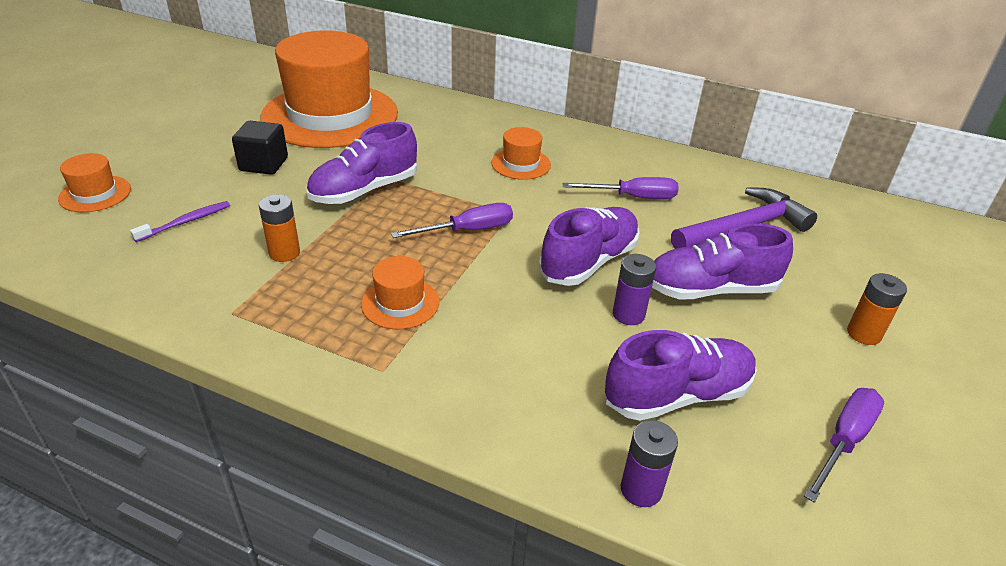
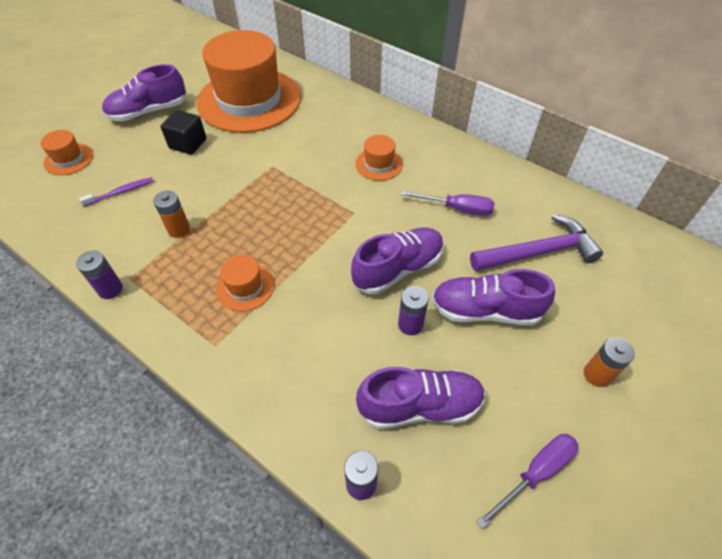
camera: 15 degrees right, 15 degrees up
(208, 328) = (110, 289): none -> purple battery
(364, 190) = (252, 177): purple shoe -> purple shoe (149, 112)
(468, 230) = (316, 226): purple screwdriver -> none

